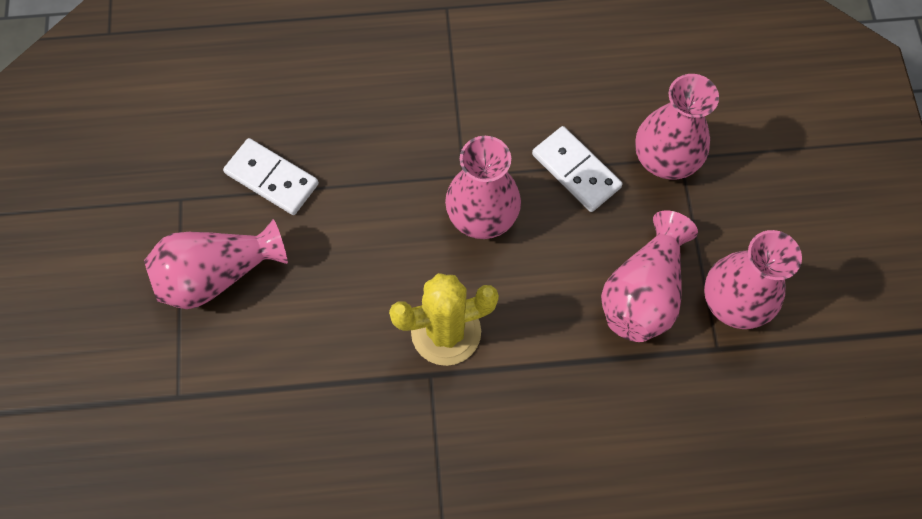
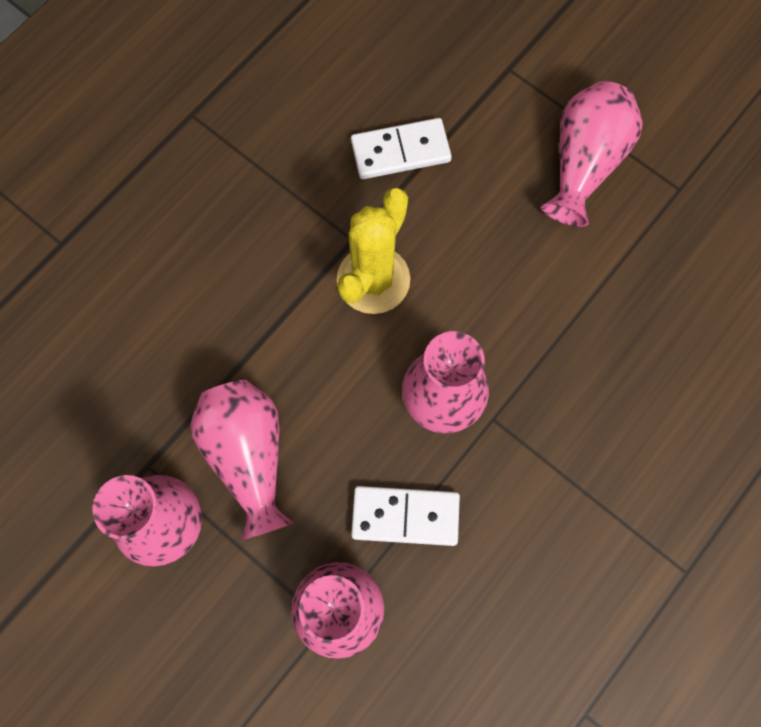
camera: 135 degrees right, 5 degrees up
(272, 178) = (635, 268): white domino -> white domino (400, 151)

